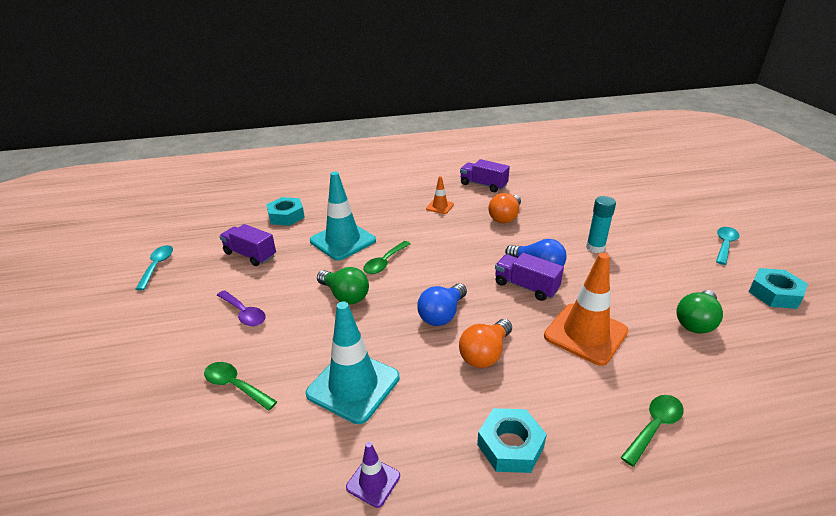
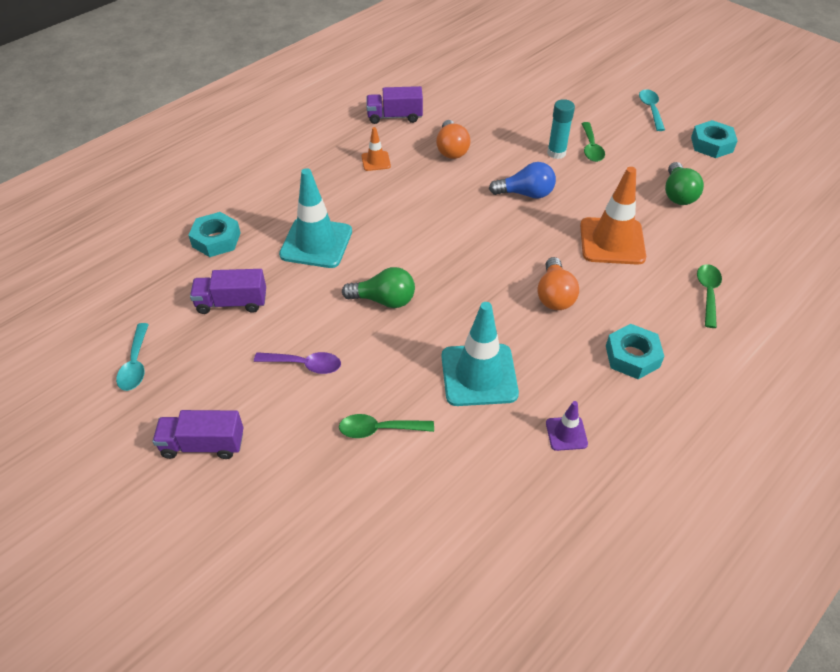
camera: 35 degrees left, 15 degrees up
(157, 266) = (135, 364): turquoise spoon -> turquoise spoon turned 150 degrees counterclockwise
(384, 262) = (385, 249): green spoon -> green spoon (591, 148)
(442, 314) = (489, 277): blue light bulb -> none
(526, 286) = (533, 218): purple truck -> purple truck (203, 444)

